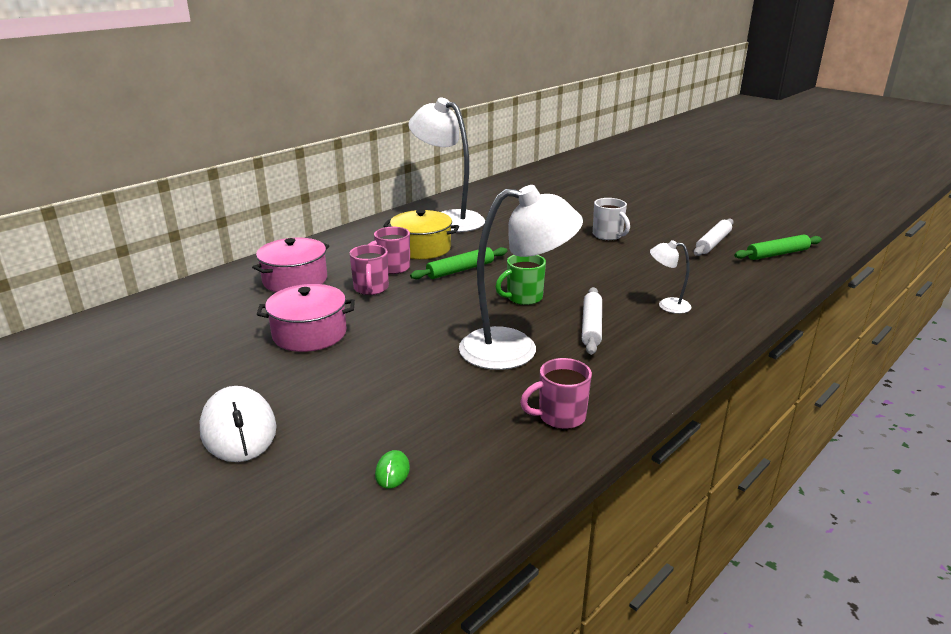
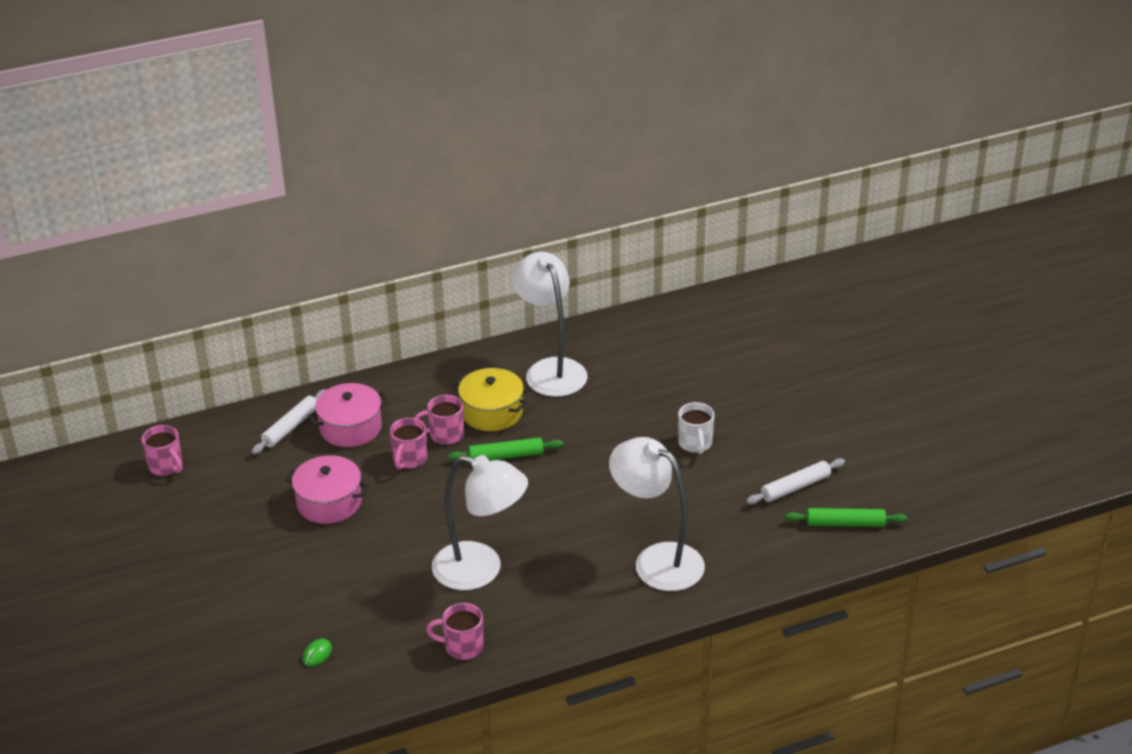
camera: 25 degrees right, 10 degrees up
(97, 345) = (166, 466): none -> pink mug
(239, 429) = (235, 586): white mouse -> none
(523, 298) = (534, 512): green mug -> none
(591, 326) = (565, 565): white rolling pin -> white rolling pin (291, 427)
(667, 305) = (657, 560): white lamp -> white lamp, size x2.19

